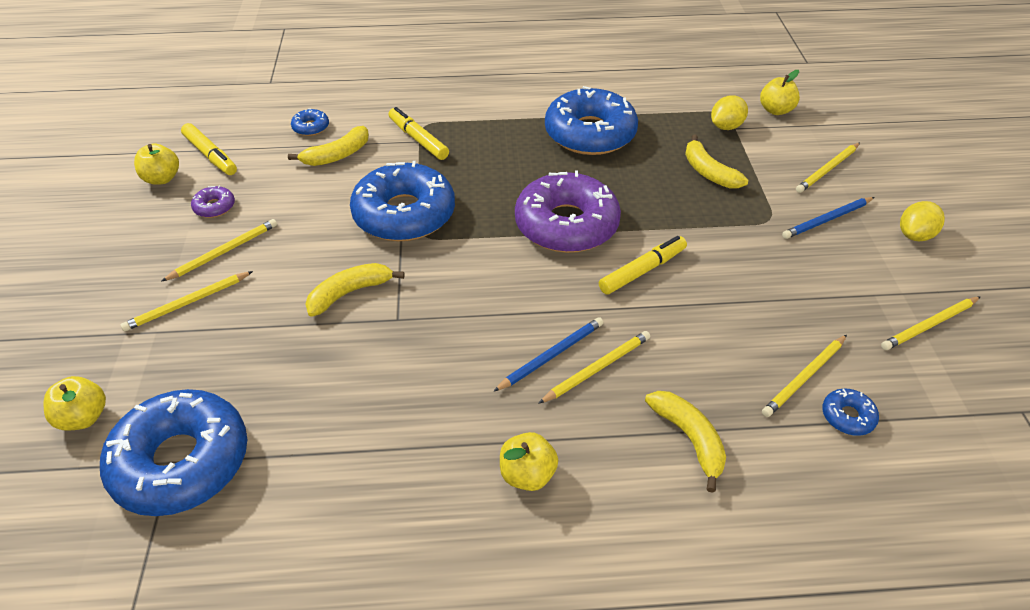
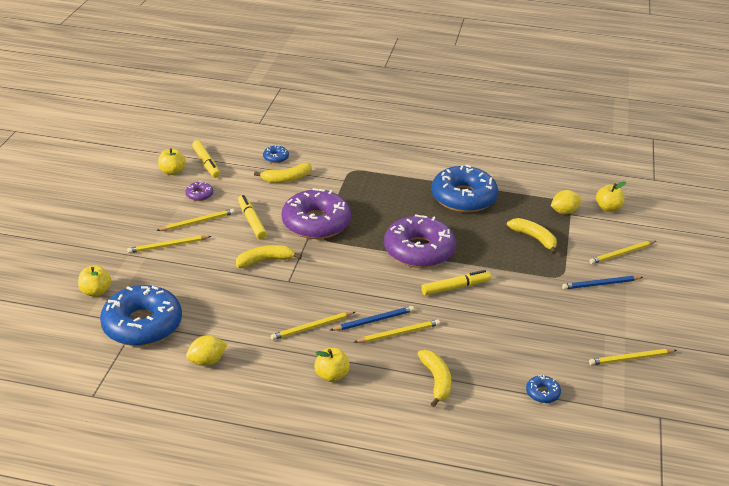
camera: 15 degrees right, 10 degrees down
(404, 214) = (316, 223): blue donut -> purple donut
(418, 139) = (344, 179): yellow marker -> yellow marker (252, 221)
(708, 172) = (534, 238): yellow banana -> yellow banana turned 150 degrees clockwise
(804, 377) = (527, 367): yellow pencil -> yellow pencil (312, 327)
(915, 235) = (658, 306): yellow lemon -> yellow lemon (207, 361)

